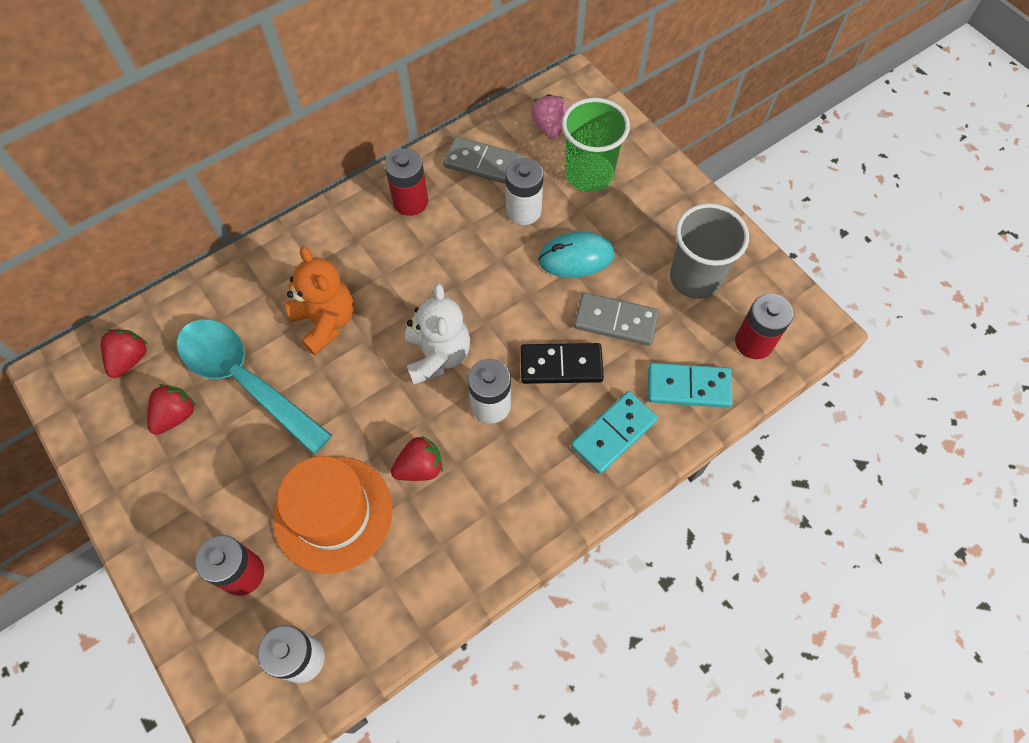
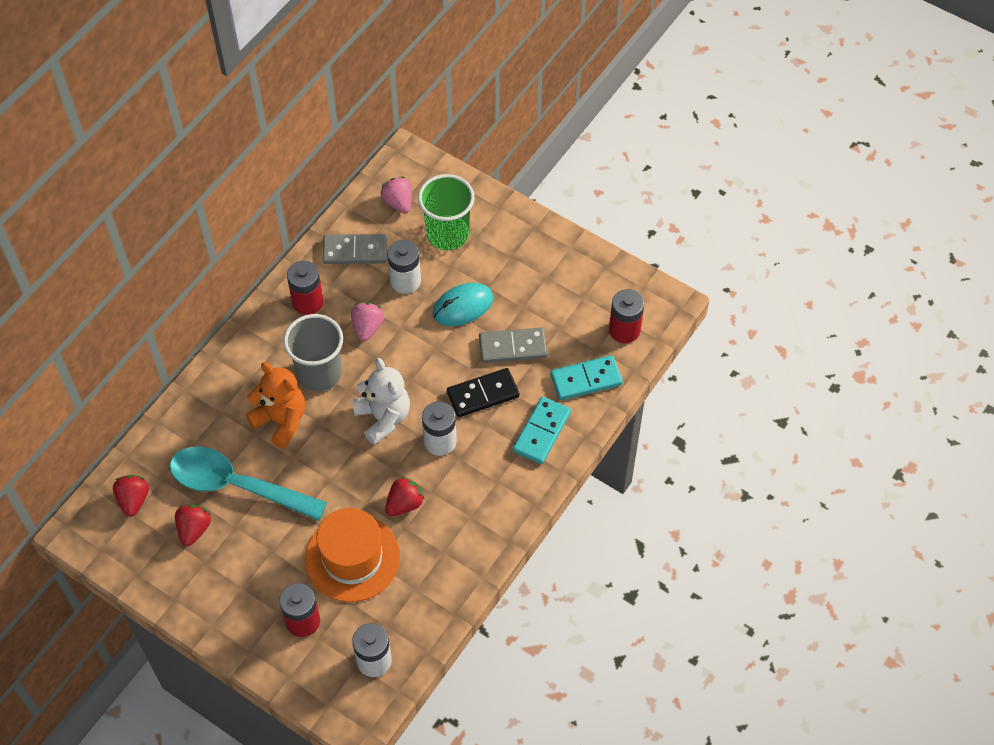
camera: 20 degrees left, 5 degrees down
(462, 248) = (367, 327): none -> pink strawberry
(695, 278) = (563, 294): grey cup -> grey cup (319, 373)

